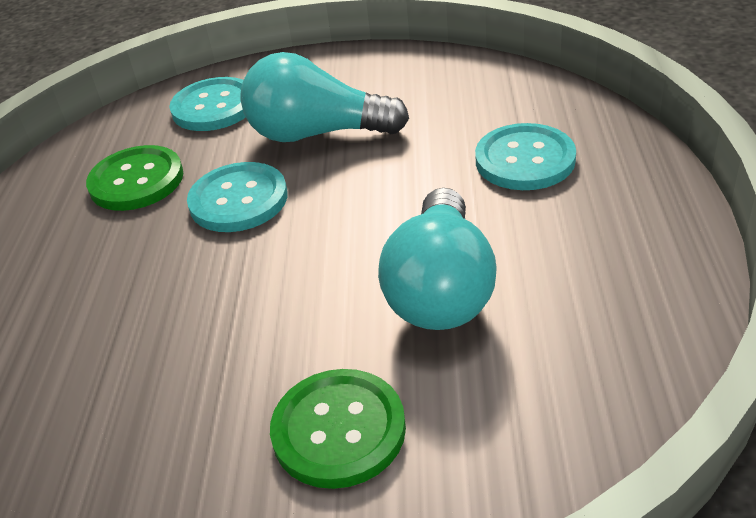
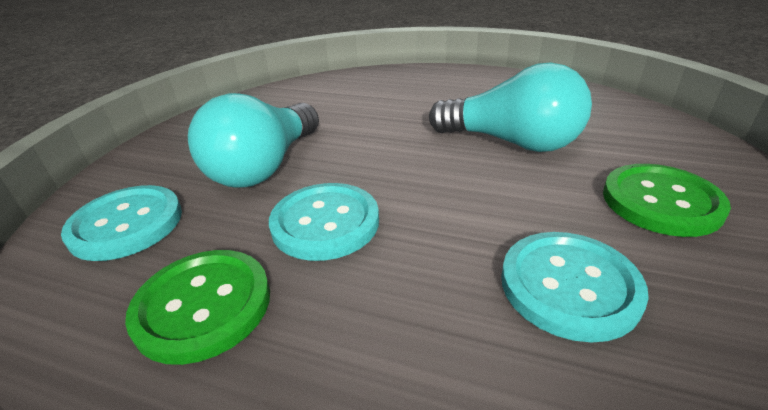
camera: 75 degrees left, 5 degrees down
(525, 160) = (391, 98): turquoise button -> turquoise button (569, 286)

